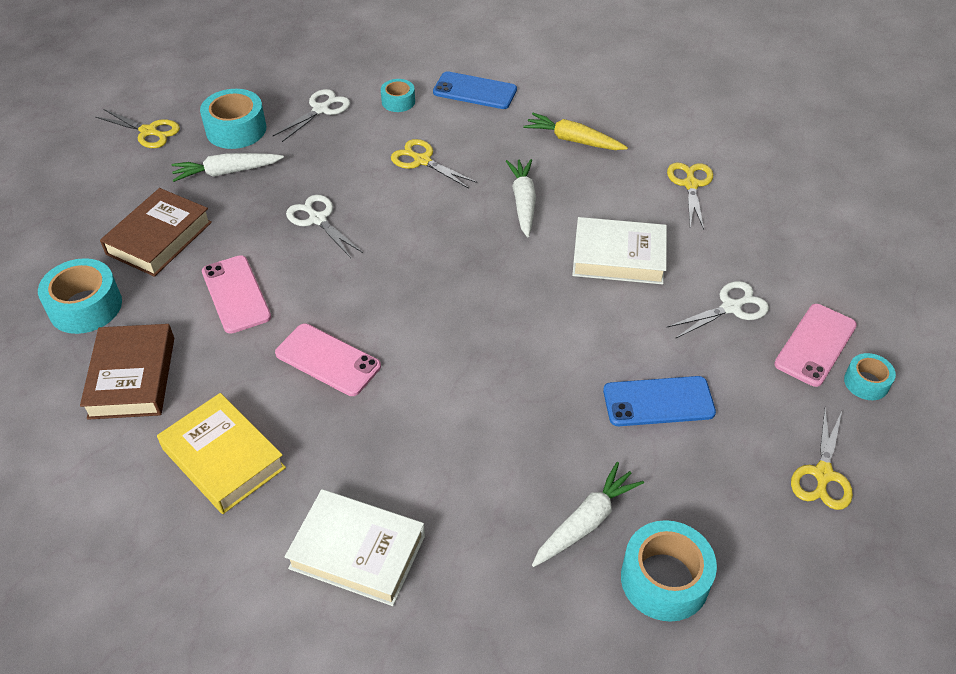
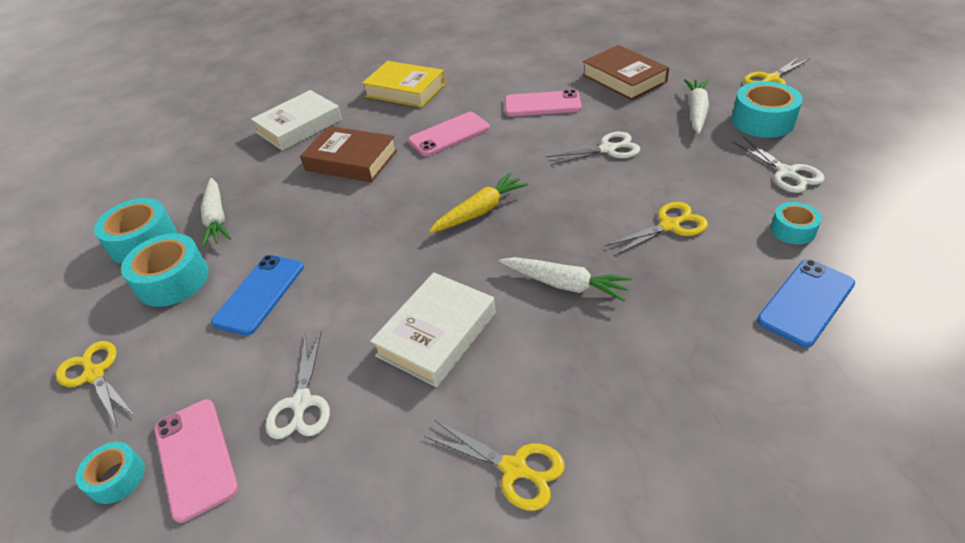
camera: 120 degrees right, 5 degrees down
(85, 306) = (568, 52): turquoise tape -> turquoise tape (173, 280)
(132, 377) = (494, 65): brown book -> brown book (351, 160)
(223, 458) = (405, 90): yellow book -> yellow book turned 45 degrees clockwise
(573, 140) = (663, 369): yellow carrot -> yellow carrot (480, 211)

